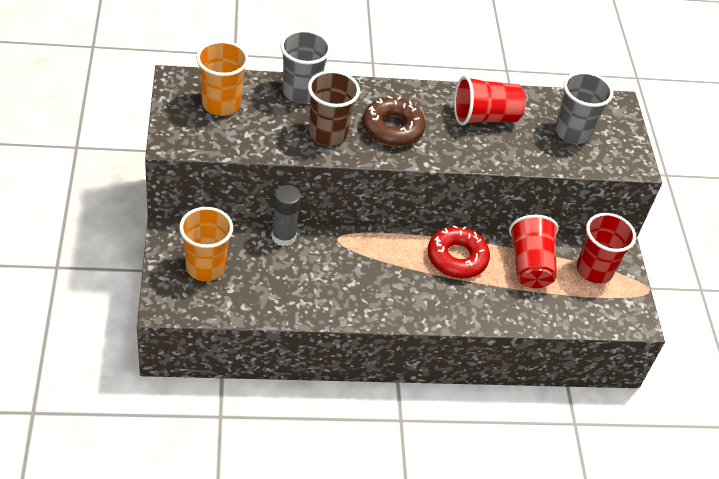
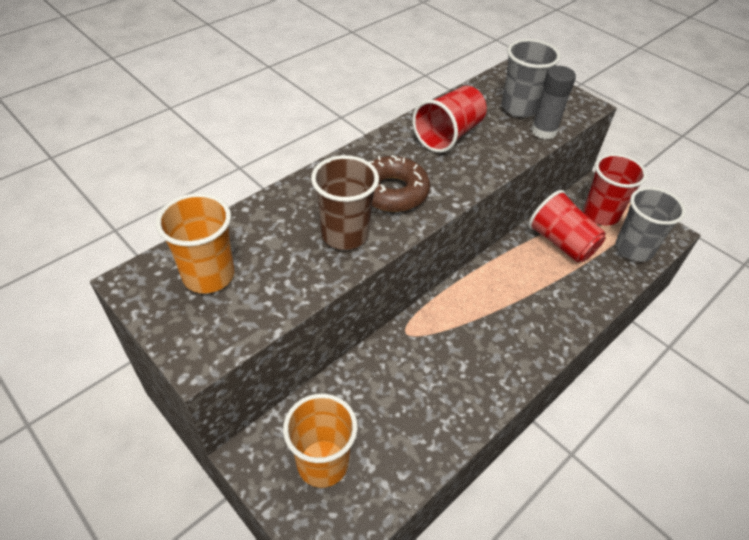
camera: 35 degrees left, 0 degrees up
(283, 236) = (360, 368): grey glue stick -> grey glue stick (544, 131)
(301, 92) = (276, 211): grey cup -> grey cup (634, 249)
(457, 258) = (509, 276): red donut -> none

